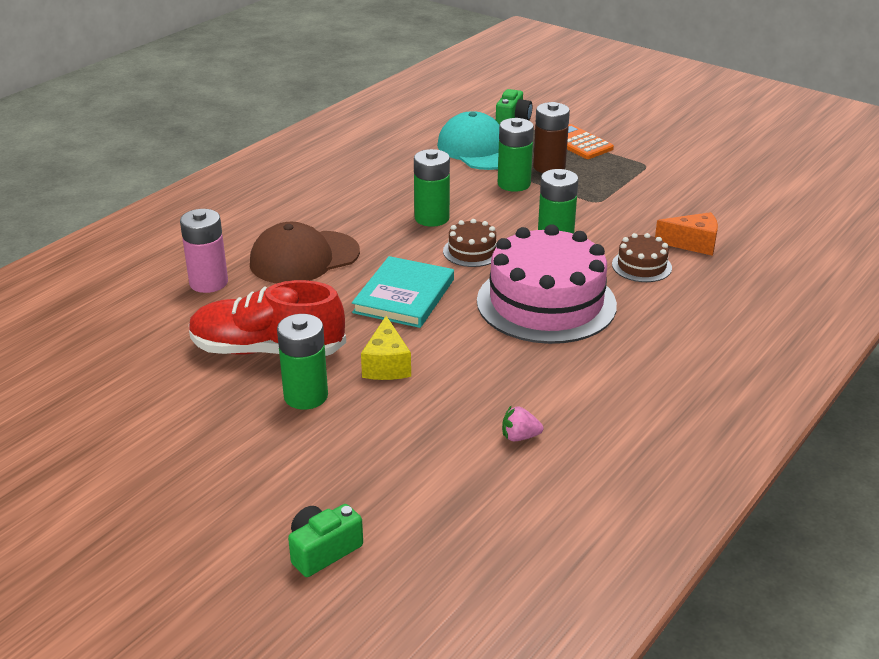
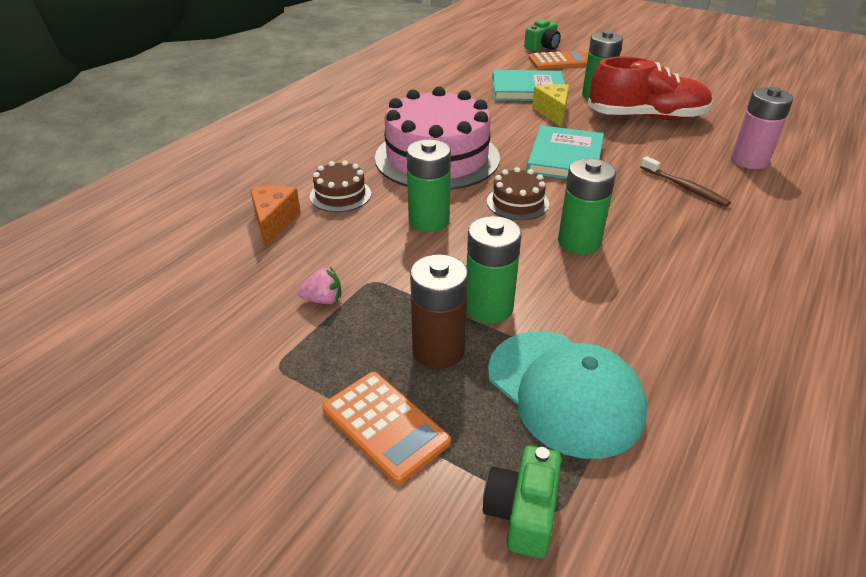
camera: 175 degrees right, 5 degrees up
(304, 258) = (685, 187): brown cap -> brown toothbrush
(316, 493) = (559, 61): none -> orange calculator
(402, 416) = (528, 89): none -> turquoise book
(519, 437) = (451, 84): pink strawberry -> pink strawberry (323, 300)
(692, 244) = (274, 223): orange cheese -> orange cheese turned 90 degrees clockwise

